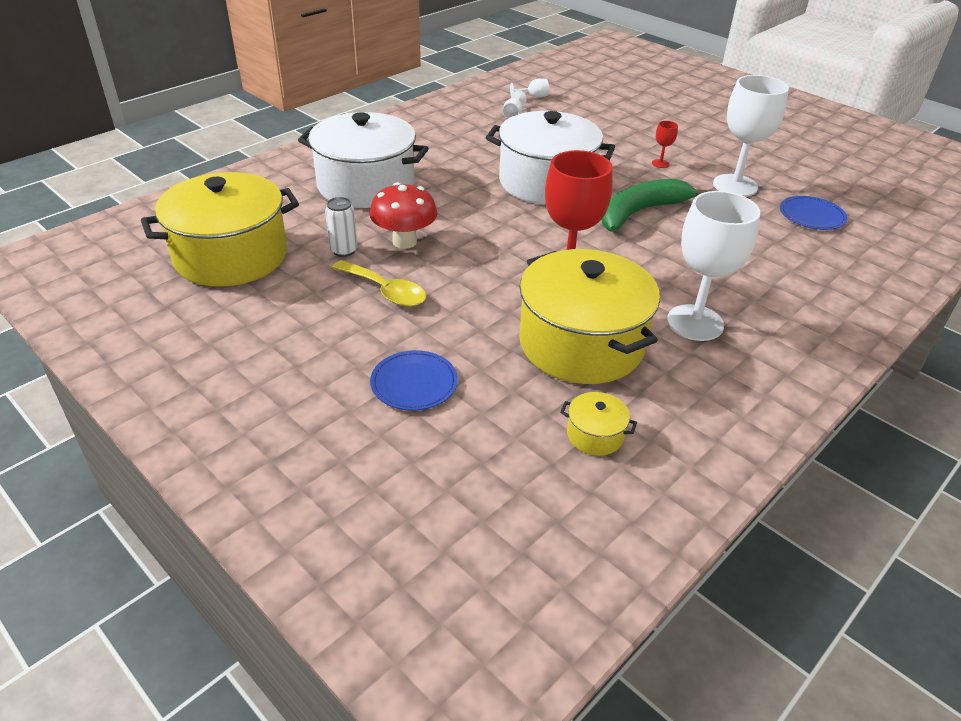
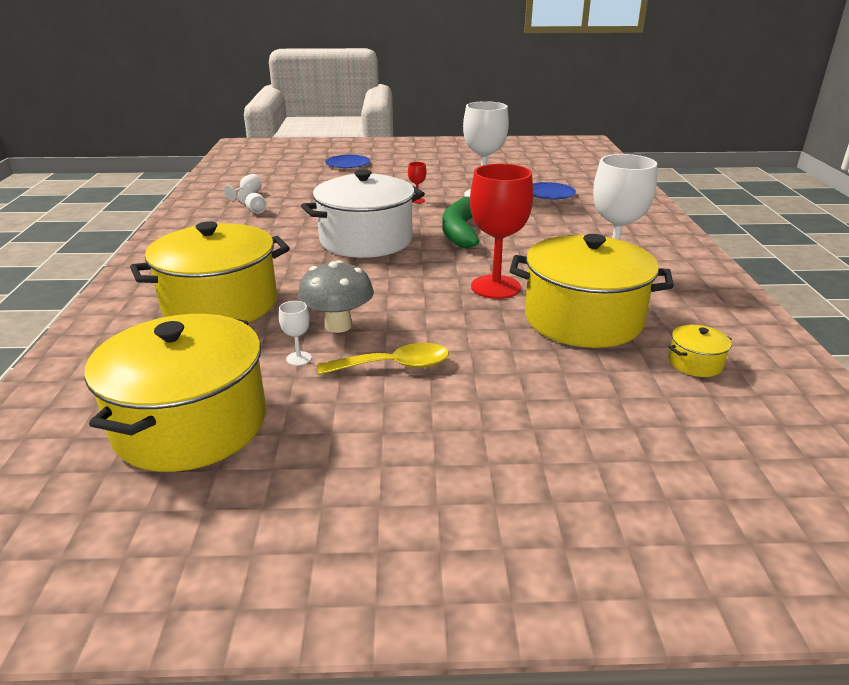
camera: 45 degrees left, 10 degrees down
(344, 250) = (299, 358): white can -> white goblet
(366, 185) = (220, 304): white pot -> yellow pot
(404, 241) = (338, 325): red mushroom -> grey mushroom
(414, 383) = (543, 411): blue plate -> blue plate (347, 164)

